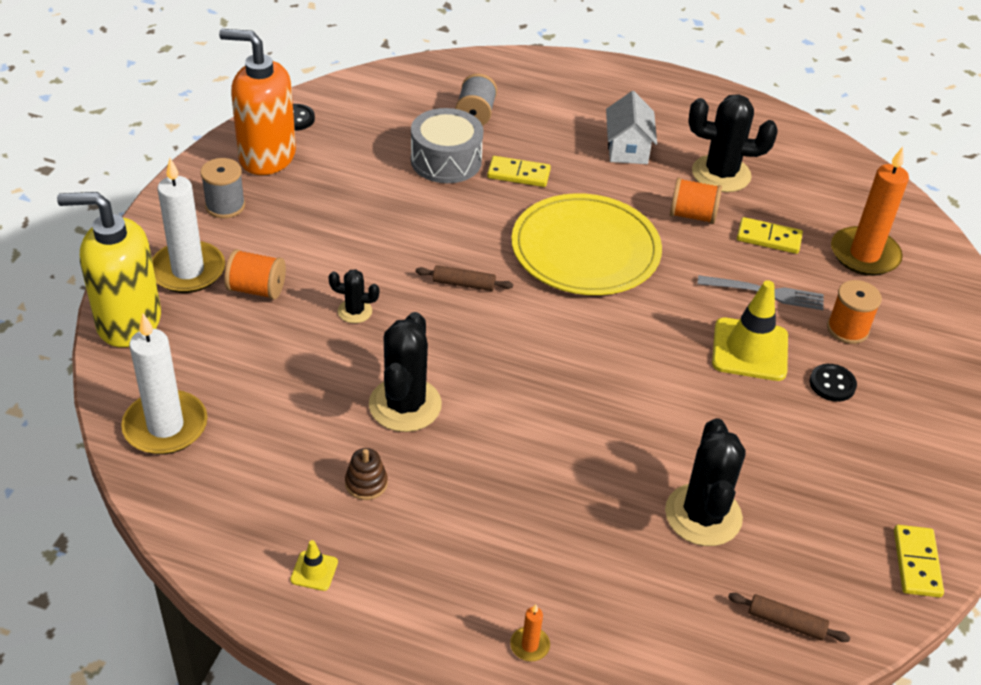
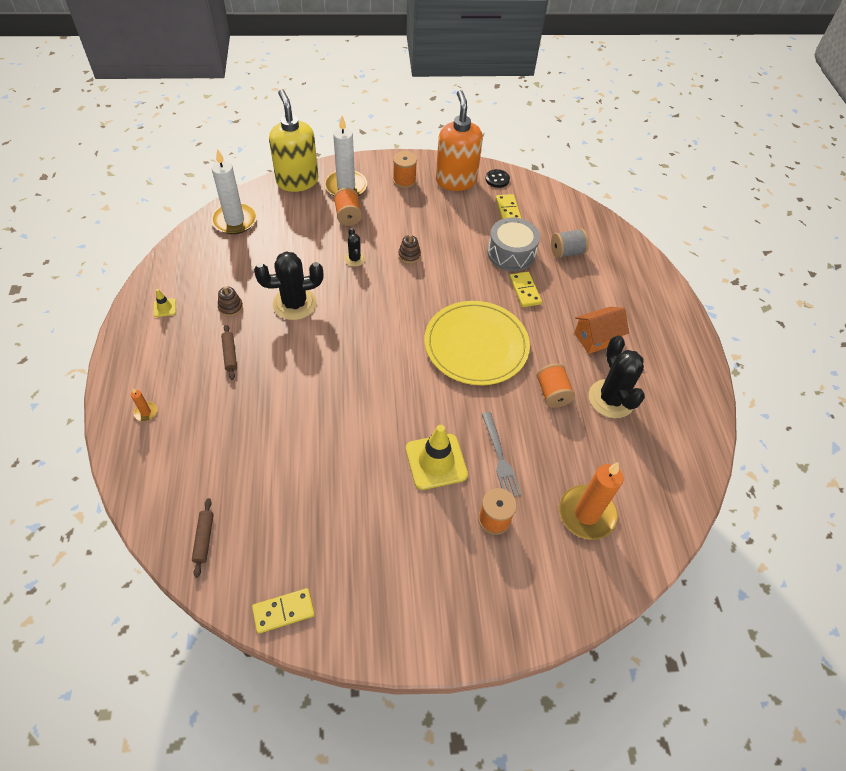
camera: 65 degrees right, 10 degrees up
(225, 206) = (404, 181): grey spool -> orange spool
(385, 254) = (409, 255): none -> brown stacking toy
(463, 284) = (406, 297): brown rolling pin -> brown rolling pin (230, 355)
(627, 148) = (596, 338): white house -> orange house
(703, 515) = (273, 471): black cactus -> none
(768, 238) = (561, 445): yellow domino -> yellow domino (508, 210)
(832, 384) = (430, 521): black button -> none

